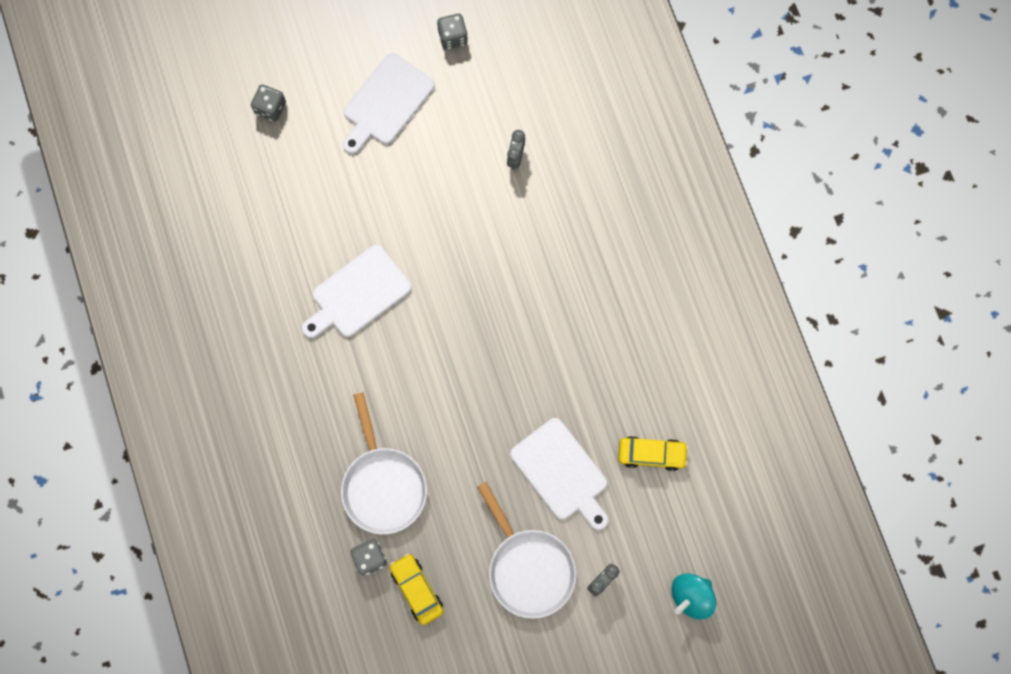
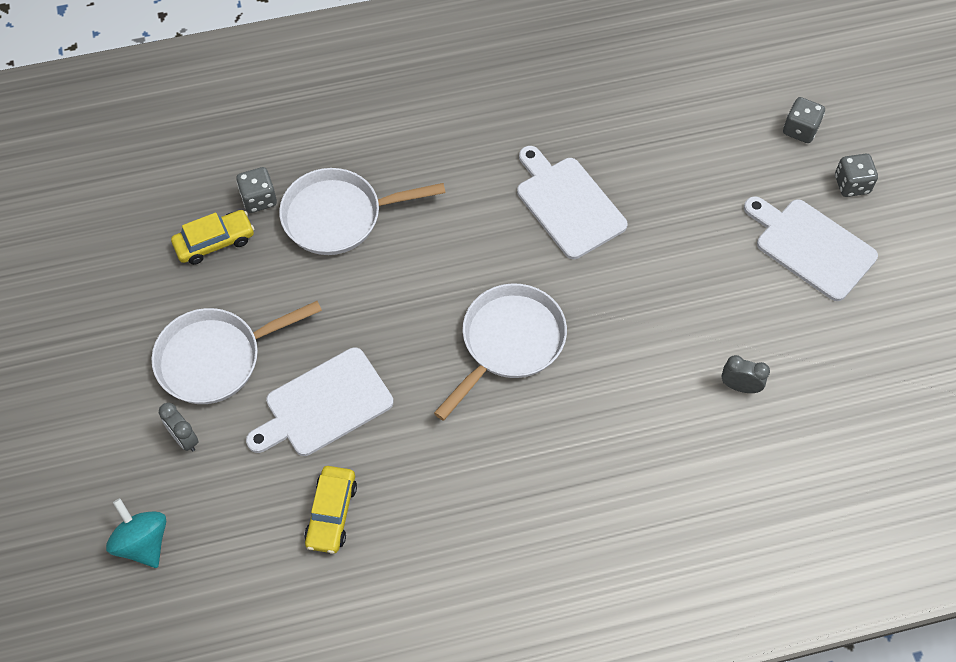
camera: 95 degrees right, 15 degrees down
(453, 37) = (904, 326): grey dice -> grey dice (852, 184)
(493, 332) = (509, 342): none -> white pan

